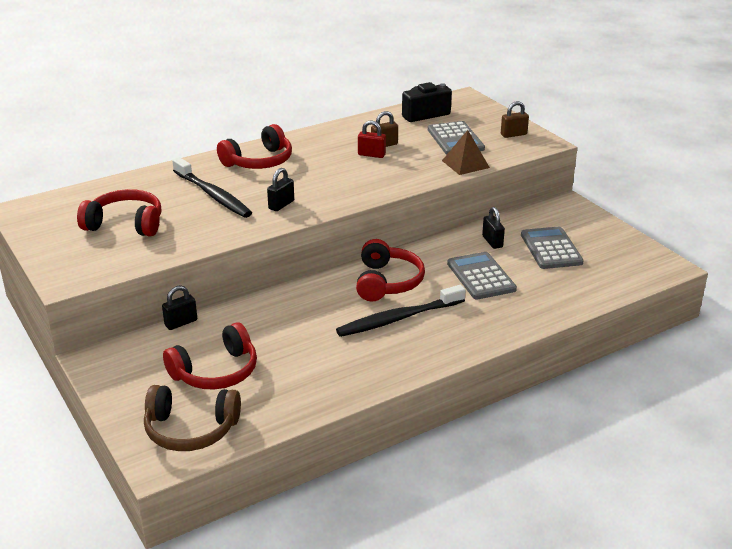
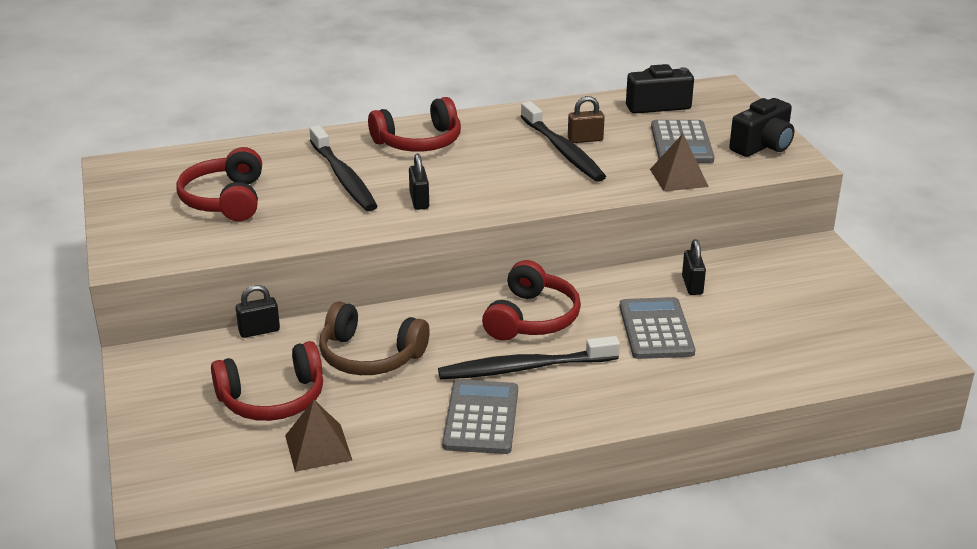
camera: 15 degrees right, 0 degrees up
(125, 224) = (225, 200): red headphones -> red headphones turned 120 degrees counterclockwise
(190, 430) = (211, 465): brown headphones -> brown headphones (370, 356)
(269, 402) = (318, 447): none -> brown pyramid
(281, 205) = (419, 201): black padlock -> black padlock turned 60 degrees counterclockwise
(371, 155) = (563, 150): red padlock -> black toothbrush
(513, 134) = (762, 146): brown padlock -> black camera
(551, 249) = (767, 306): grey calculator -> grey calculator (481, 418)

